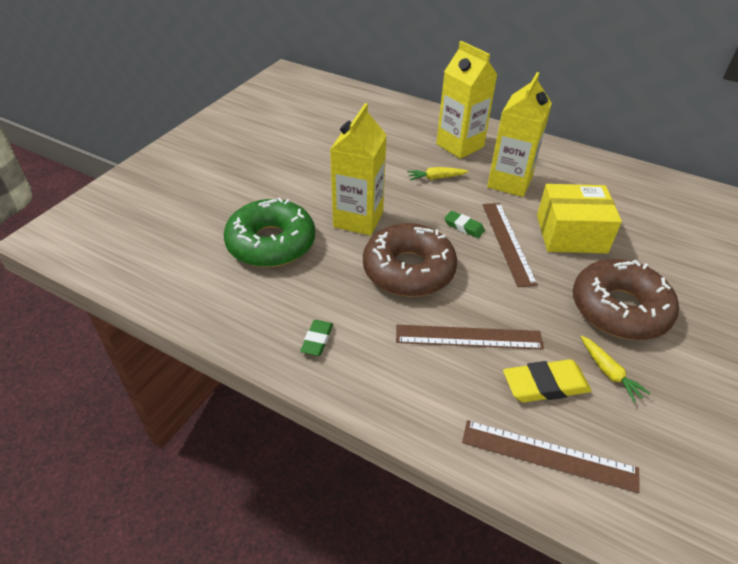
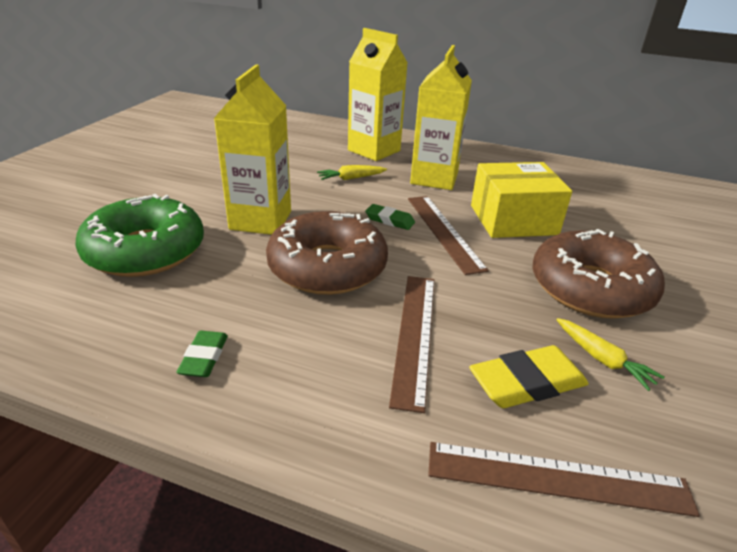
camera: 10 degrees left, 10 degrees down
(468, 337) = (414, 335): brown ruler -> brown ruler turned 75 degrees counterclockwise

